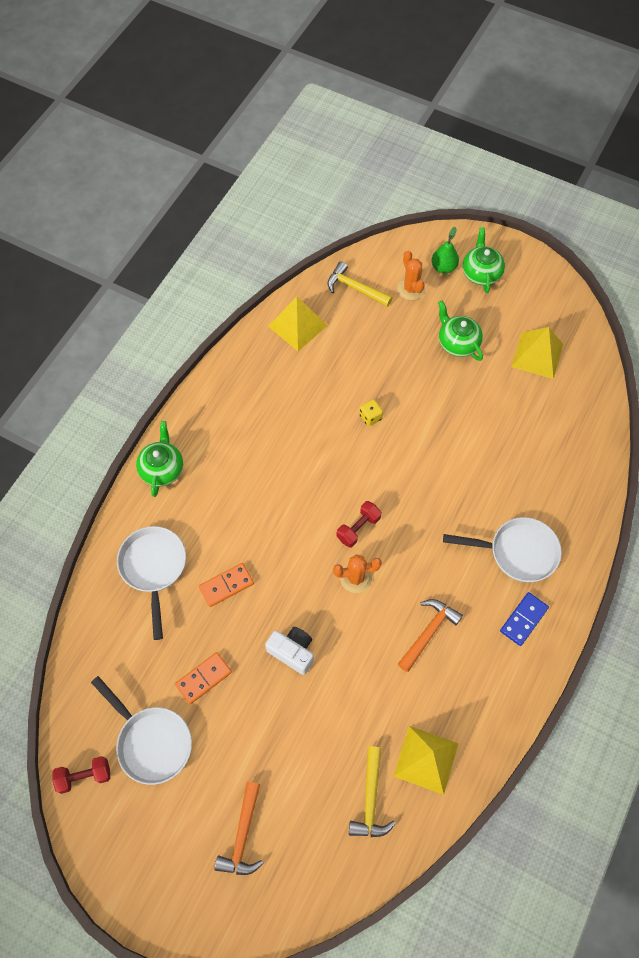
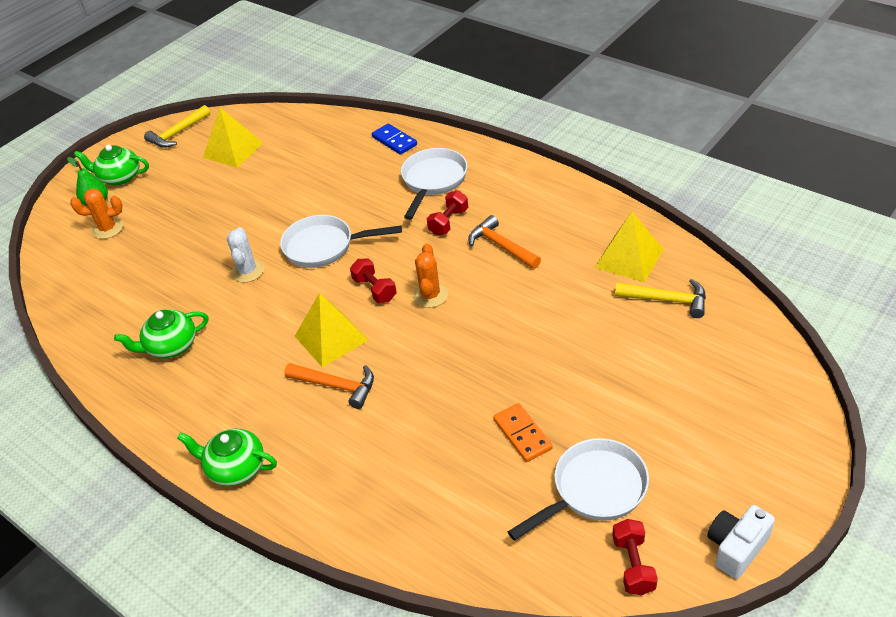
camera: 75 degrees left, 20 degrees down
(154, 568) = (371, 481): white pan -> white pan (324, 246)
(226, 585) = (412, 407): orange domino -> none
(243, 835) = (704, 405): orange hammer -> orange hammer (336, 386)
(292, 652) = (503, 352): white camera -> white camera (736, 548)
(298, 325) = (100, 324): yellow pyramid -> yellow pyramid (331, 337)
(355, 288) = (80, 272): yellow hammer -> yellow hammer (178, 133)
(370, 417) = (247, 271): yellow dice -> white cactus
(457, 343) = (191, 200): green teapot -> green teapot (171, 346)
(457, 577) = (448, 222): none -> red dumbbell
(523, 619) = (500, 183): blue domino -> blue domino (394, 141)

